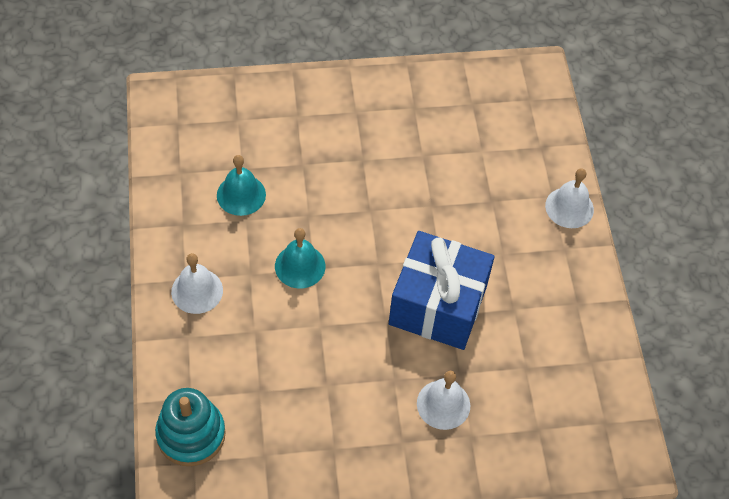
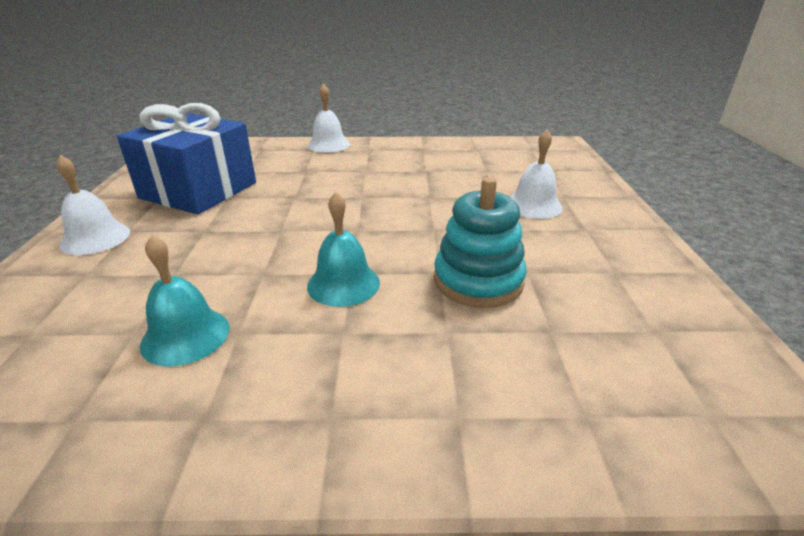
camera: 80 degrees left, 25 degrees down
(191, 434) = (661, 417): turquoise stacking toy -> turquoise stacking toy (478, 281)
(197, 291) = (361, 400): white bell -> white bell (95, 238)
(438, 305) = (418, 201): blue gift -> blue gift (199, 190)

